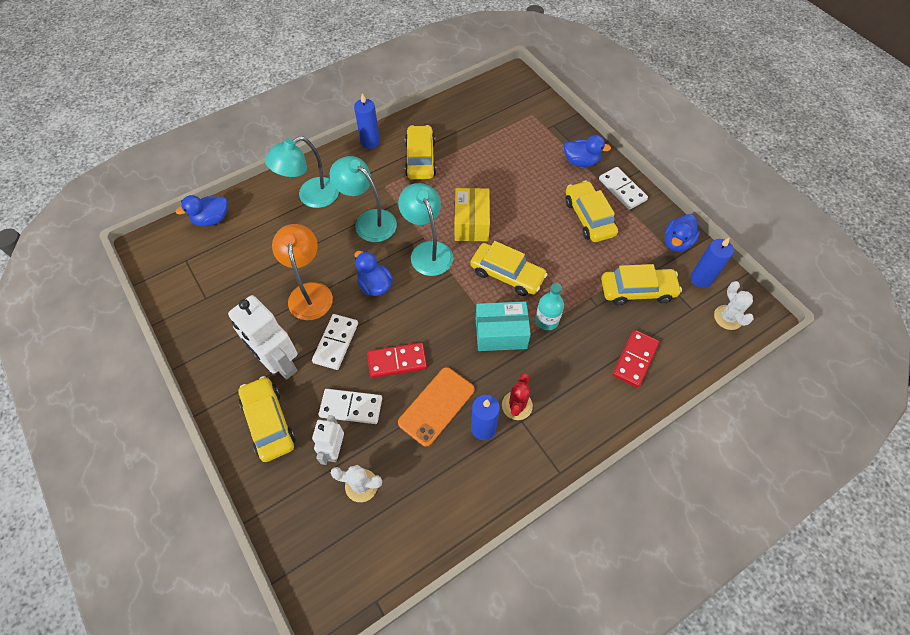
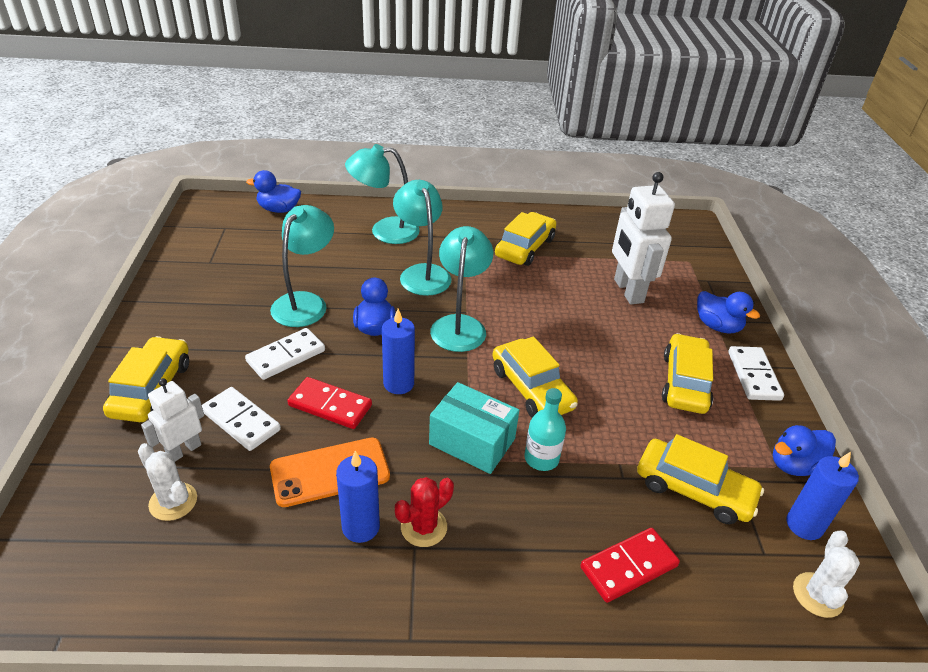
camera: 30 degrees right, 20 degrees down
(279, 363) = (216, 345): white robot -> white robot (628, 291)
(310, 292) = (305, 302): orange lamp -> turquoise lamp
(370, 142) = (485, 214): blue candle -> blue candle (398, 384)
(471, 223) = (531, 323): yellow box -> none

